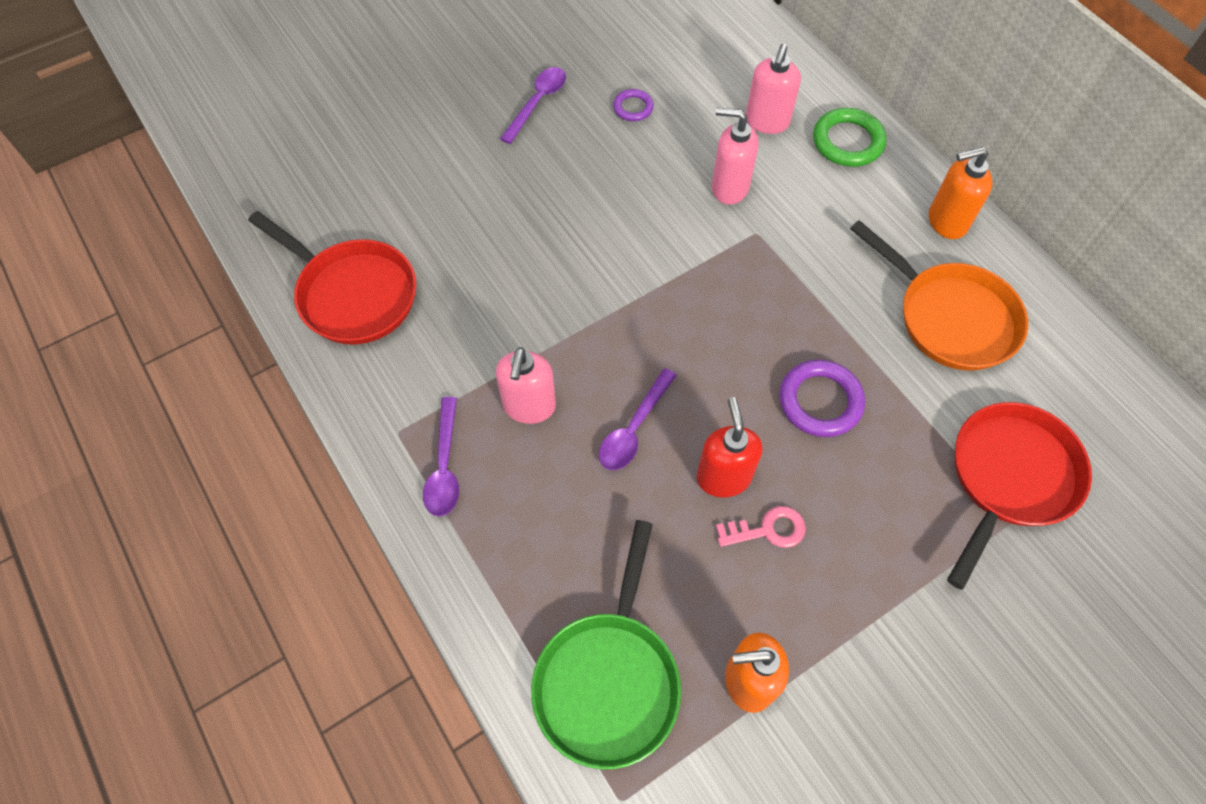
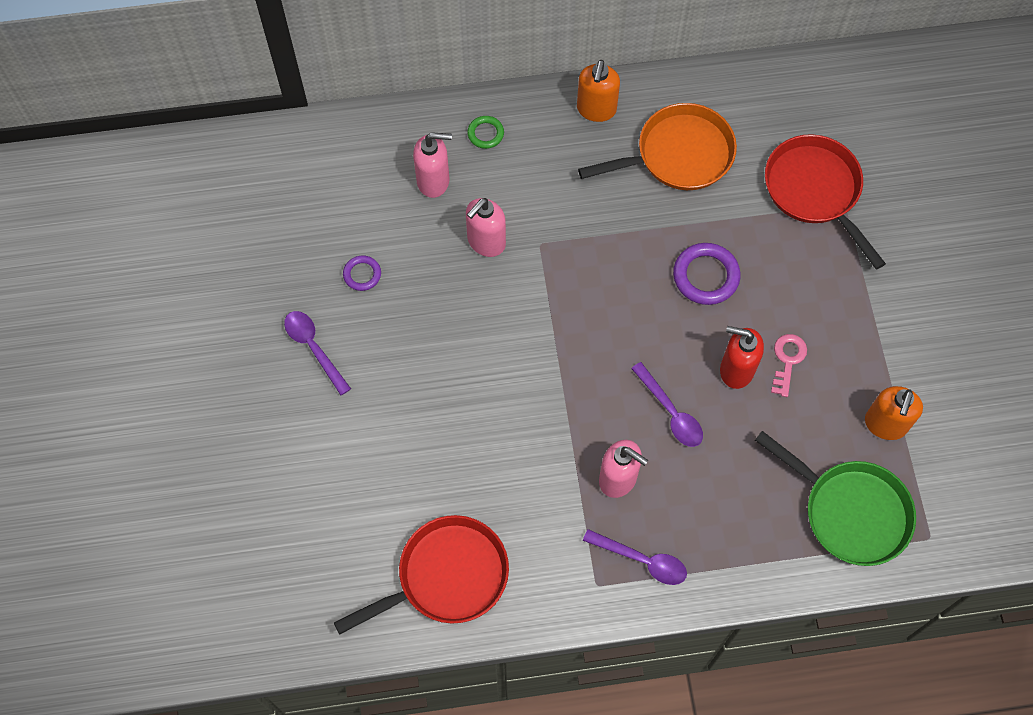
camera: 65 degrees left, 5 degrees up
(767, 122) = (433, 181): pink soap dispenser -> pink soap dispenser turned 45 degrees counterclockwise
(847, 142) = (485, 134): green ring -> green ring, size x0.57

